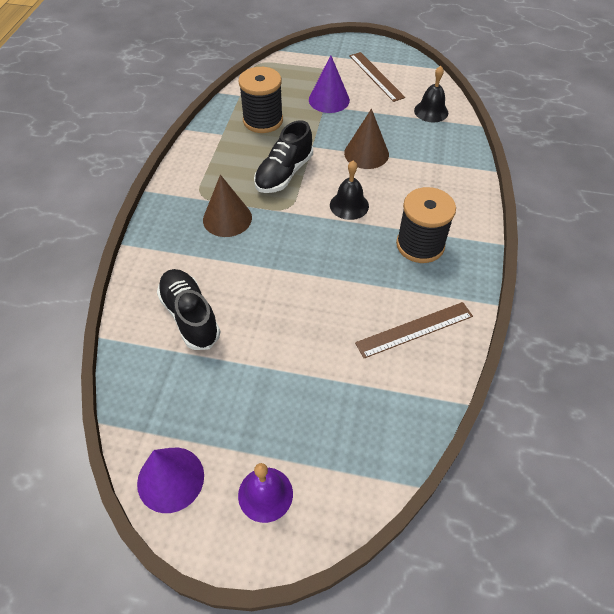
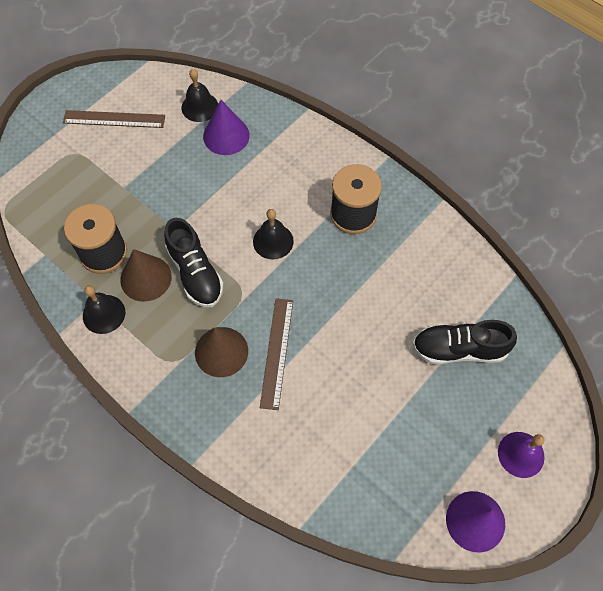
camera: 60 degrees left, 10 degrees up
(190, 316) = (321, 437): black shoe -> black shoe (459, 349)
(214, 143) = (104, 314): none -> black bell
(329, 100) = (118, 178): purple cone -> purple cone (226, 136)
(366, 153) = (217, 190): brown cone -> brown cone (146, 278)
(414, 329) = (434, 270): brown ruler -> brown ruler (277, 352)

